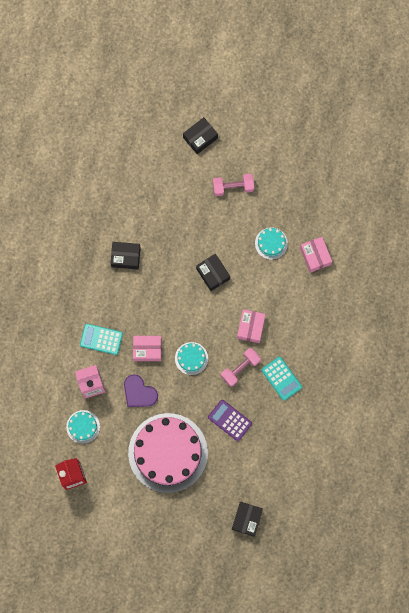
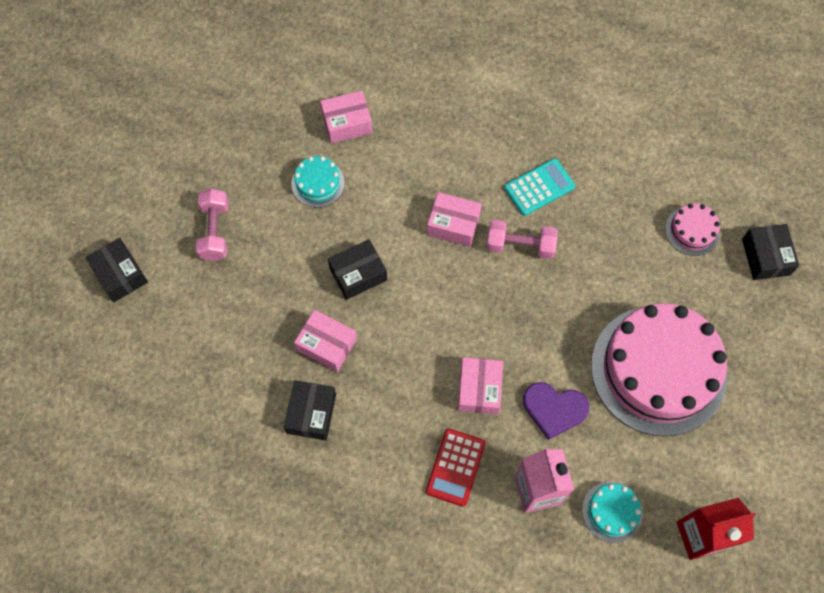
camera: 85 degrees left, 10 degrees down
(101, 339) = (455, 467): turquoise calculator -> red calculator
(139, 392) = (554, 409): purple heart -> purple heart turned 60 degrees clockwise
(167, 260) = (326, 345): none -> pink box
(191, 358) = (499, 319): turquoise cake -> none
(230, 420) = (605, 268): purple calculator -> none
(240, 368) = (520, 246): pink dumbbell -> pink dumbbell turned 45 degrees counterclockwise
(247, 519) = (765, 257): black box -> black box turned 60 degrees clockwise
(260, 474) = (692, 230): none -> pink cake

